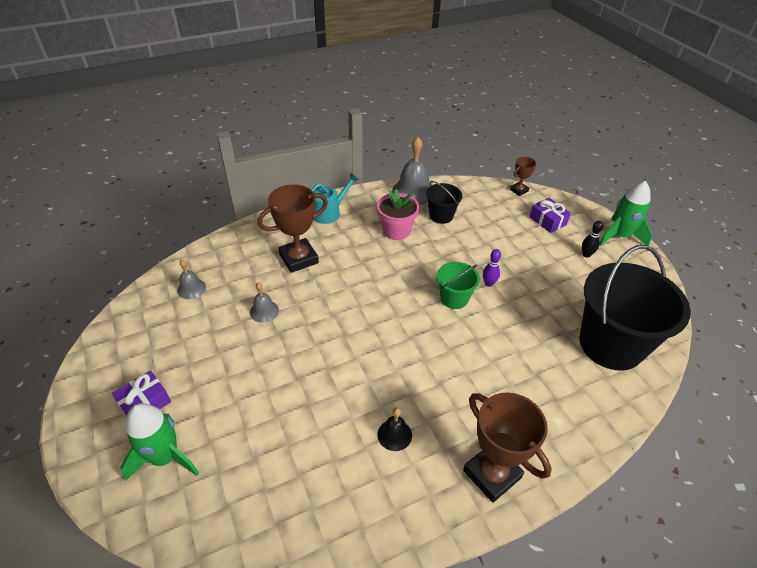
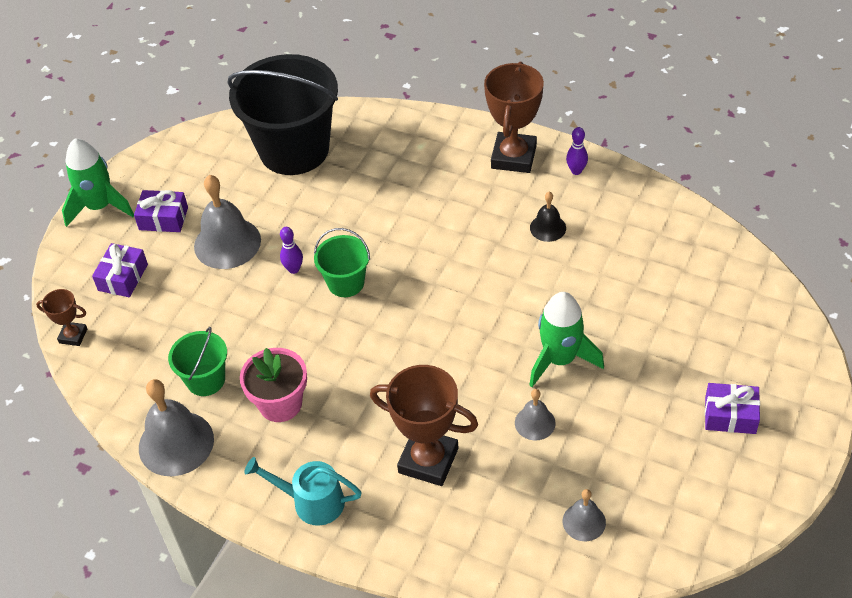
camera: 125 degrees left, 5 degrees up
(165, 457) = (744, 351): green rocket -> green rocket (560, 359)
(435, 507) = (576, 171): none -> purple bowling pin
(441, 216) = (206, 380): black bucket -> green bucket
(539, 269) = (227, 243): none -> grey bell
(586, 254) = (163, 218): black bowling pin -> purple gift

